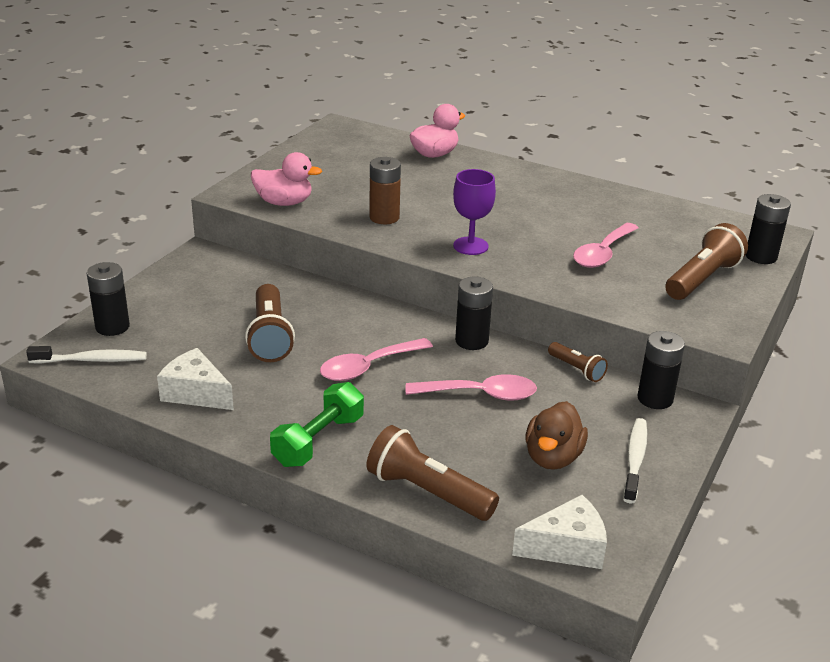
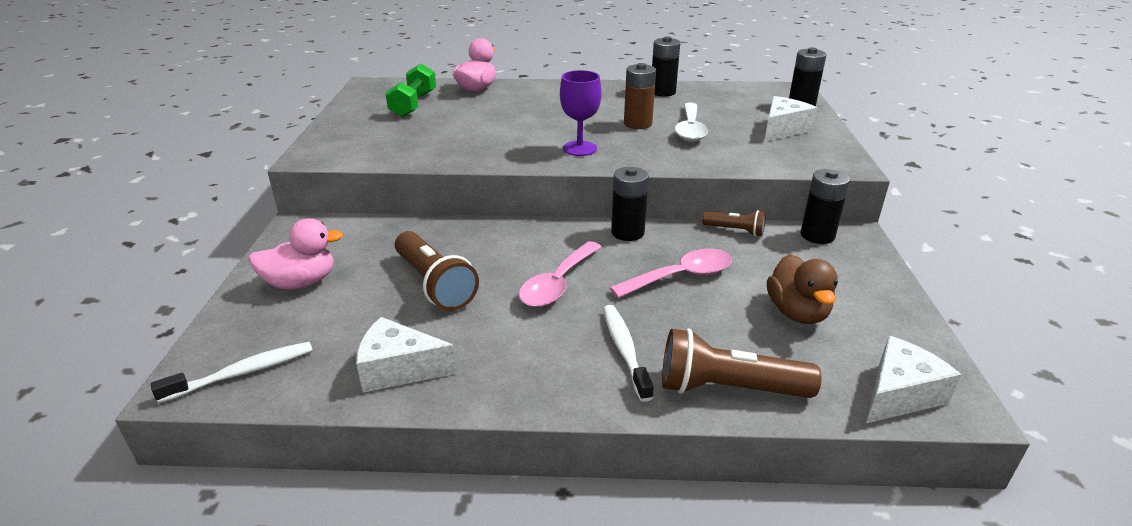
camera: 25 degrees left, 0 degrees up
(112, 327) = (245, 327): black battery -> black battery (663, 92)
(284, 202) = (371, 153): pink duck -> pink duck (301, 282)
(318, 441) = (575, 374): green dumbbell -> green dumbbell (413, 104)
(384, 217) = (480, 144): brown battery -> brown battery (637, 124)
(603, 253) = (690, 129): pink spoon -> white spoon
(635, 459) = (859, 291): white toothbrush -> white toothbrush (624, 350)
(702, 279) = (782, 129): brown flashlight -> white cheese

